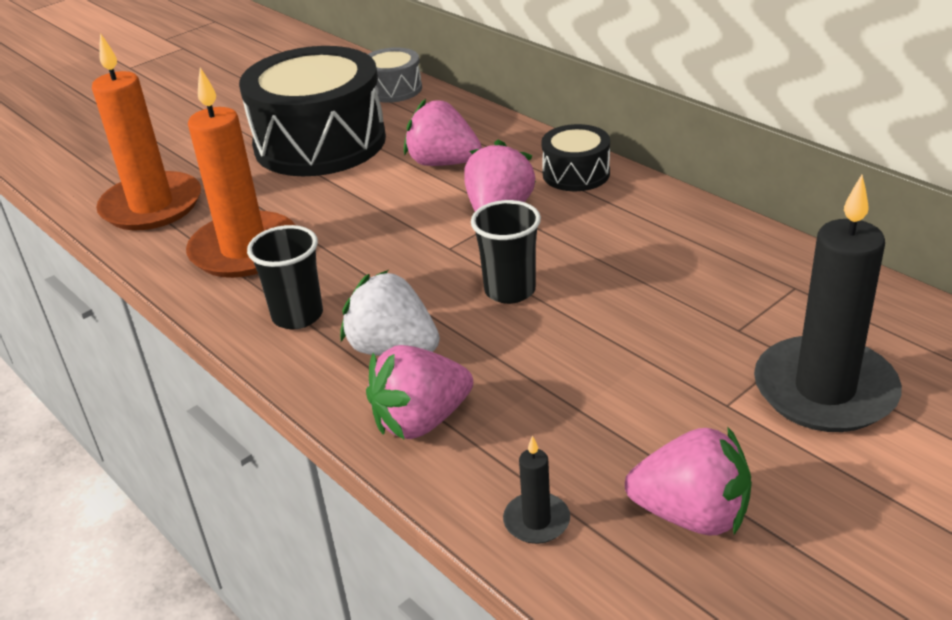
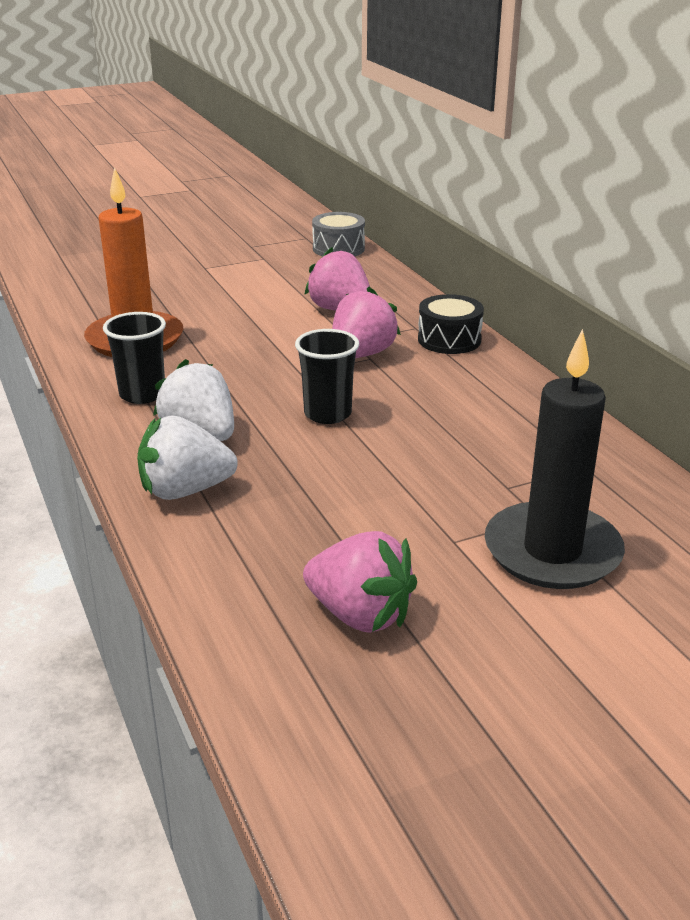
camera: 15 degrees right, 5 degrees down
(151, 206) = (87, 295): orange candle -> none
(320, 143) = (250, 276): black drum -> none
(421, 421) = (185, 490): pink strawberry -> white strawberry
(536, 521) = (225, 585): black candle -> none

